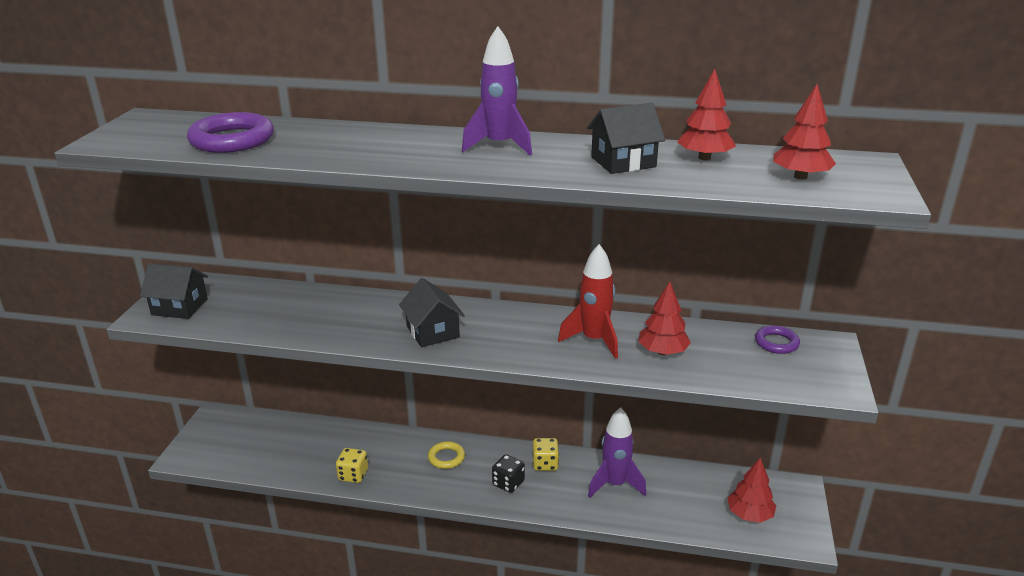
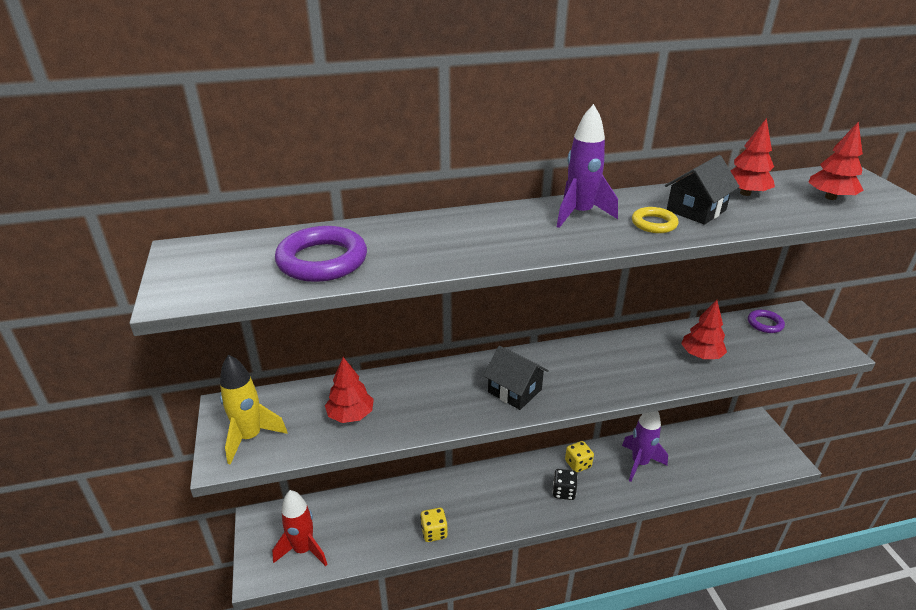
camera: 25 degrees left, 5 degrees up
(179, 307) = (250, 437): black house -> yellow rocket
(446, 457) = (499, 486): yellow ring -> yellow ring (654, 224)
(594, 340) = (645, 360): red rocket -> red rocket (303, 549)
(749, 514) = (743, 454): red tree -> red tree (350, 415)

